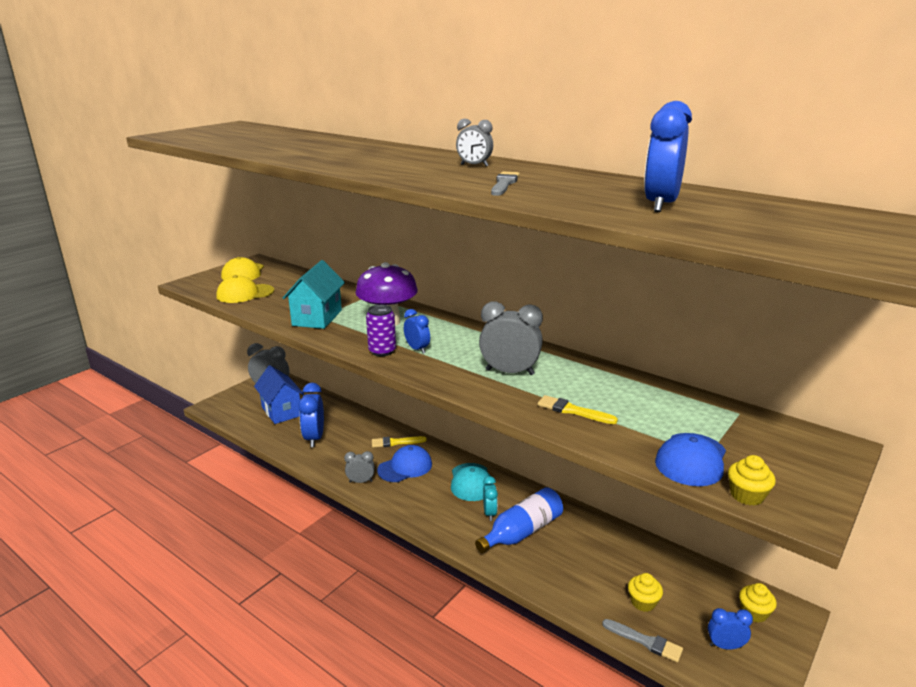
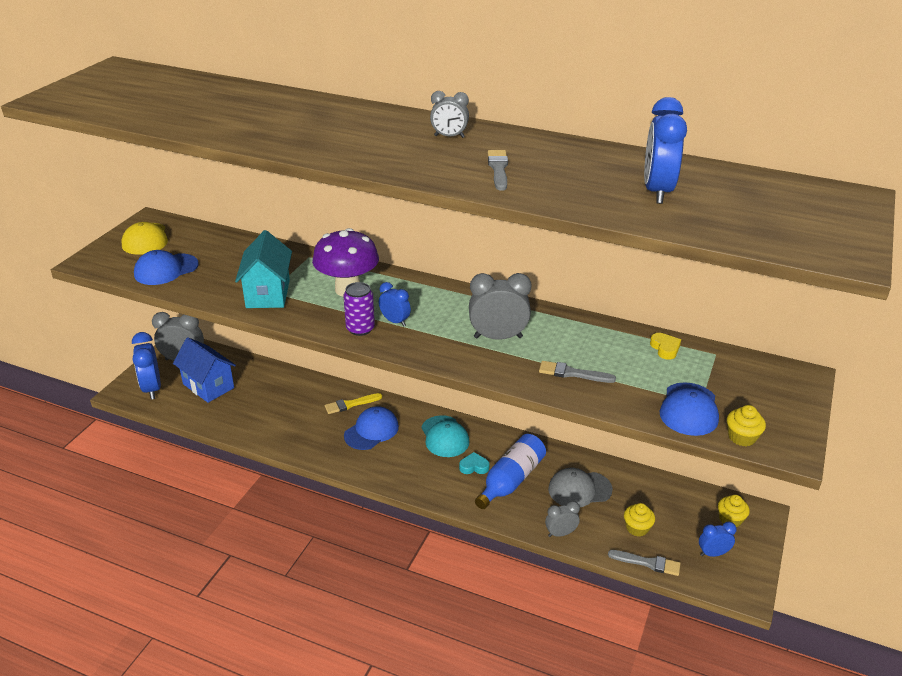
camera: 15 degrees left, 10 degrees up
(245, 294) = (166, 269): yellow cap -> blue cap
(314, 438) = (260, 413): blue clock -> blue clock (152, 389)
(360, 481) = (332, 454): grey clock -> grey clock (560, 533)
(490, 513) = (474, 466): turquoise clock -> turquoise heart
(572, 411) = (572, 373): yellow brush -> grey brush
(591, 552) = (579, 489): none -> grey cap
(682, 401) = (665, 348): none -> yellow heart

